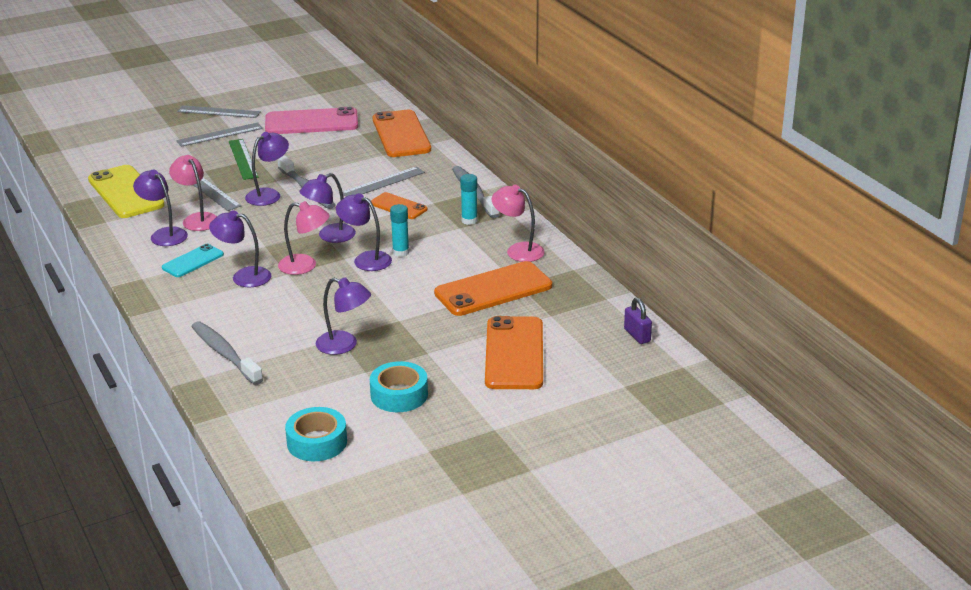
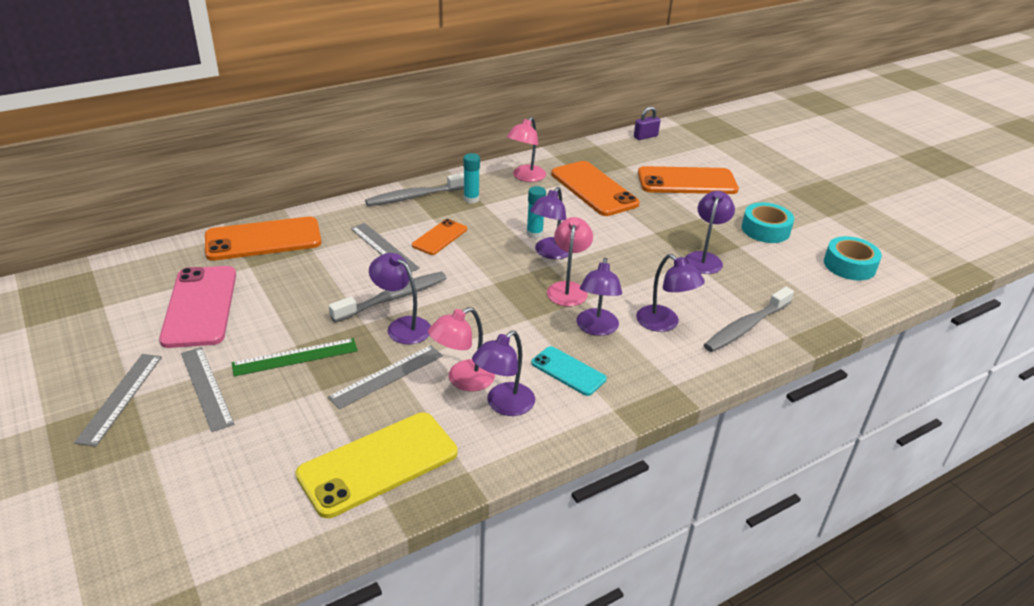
camera: 95 degrees left, 5 degrees up
(330, 236) = (504, 277): purple lamp -> purple lamp (664, 324)

